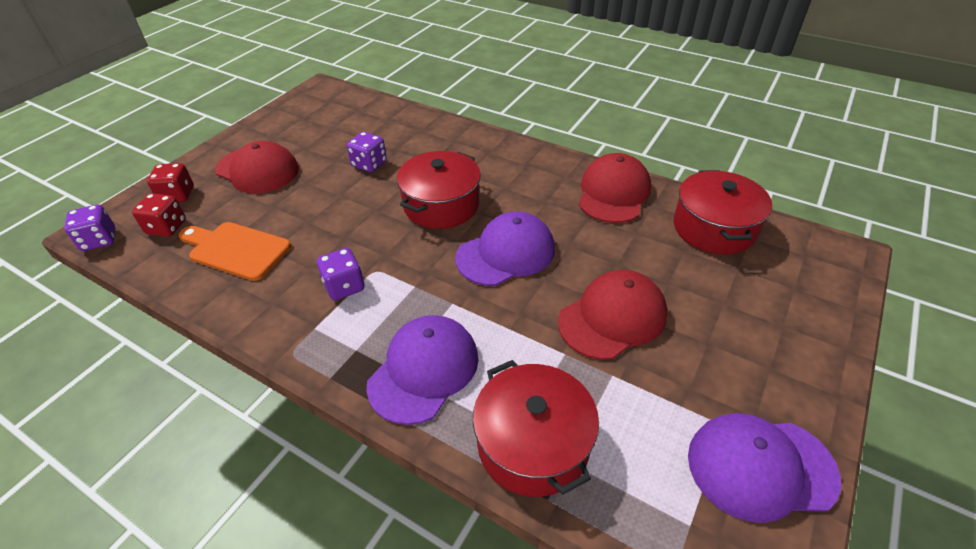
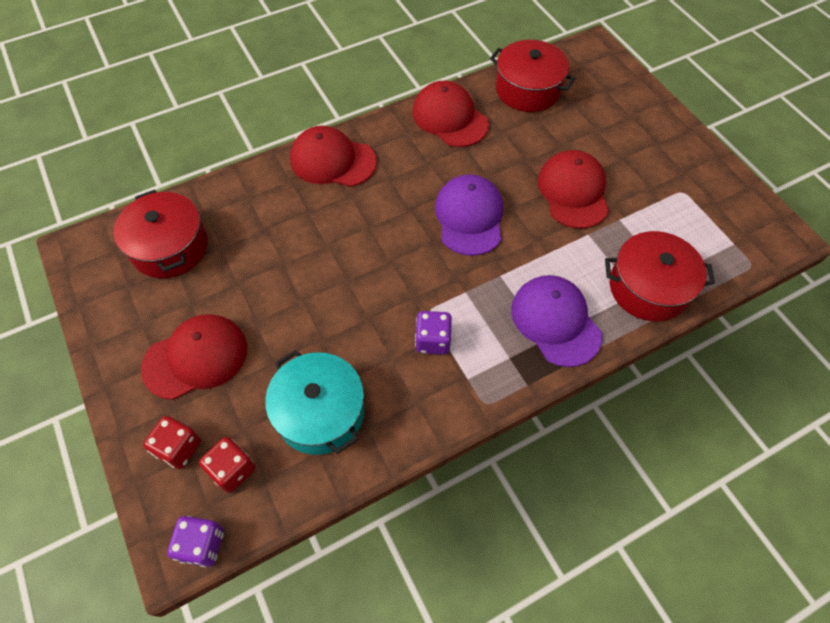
camera: 60 degrees left, 15 degrees up
(236, 250) = (320, 412): orange cutting board -> turquoise pot
(369, 164) = (271, 259): purple dice -> none
(441, 205) = (378, 231): red pot -> red pot (170, 247)
(494, 151) = (332, 160): none -> red cap
(760, 467) = (716, 192): purple cap -> none

